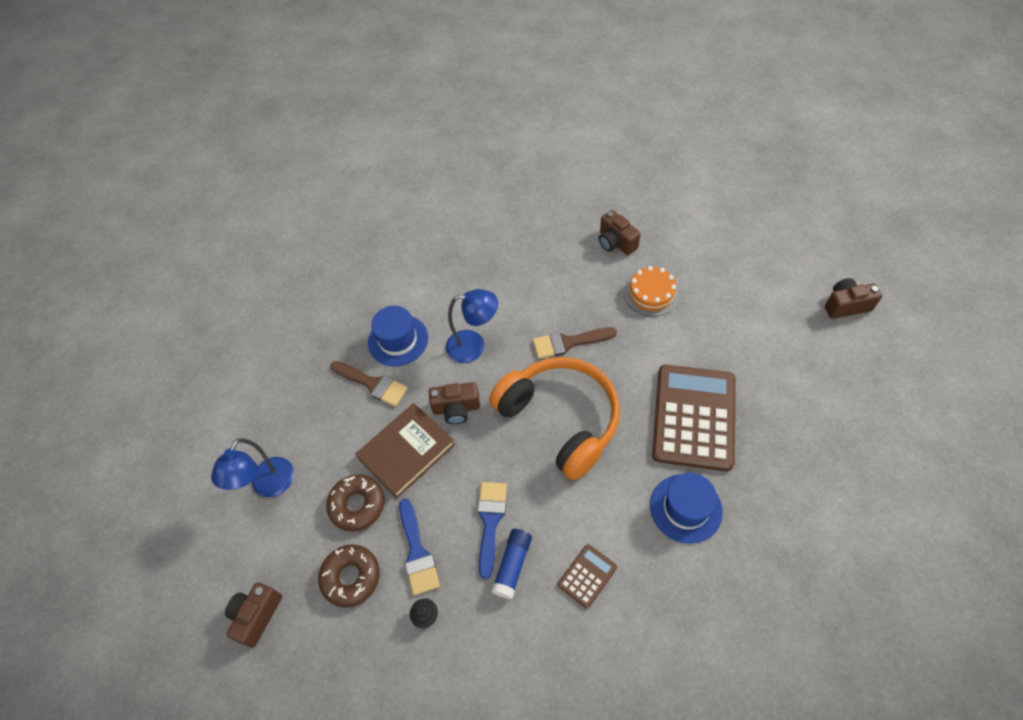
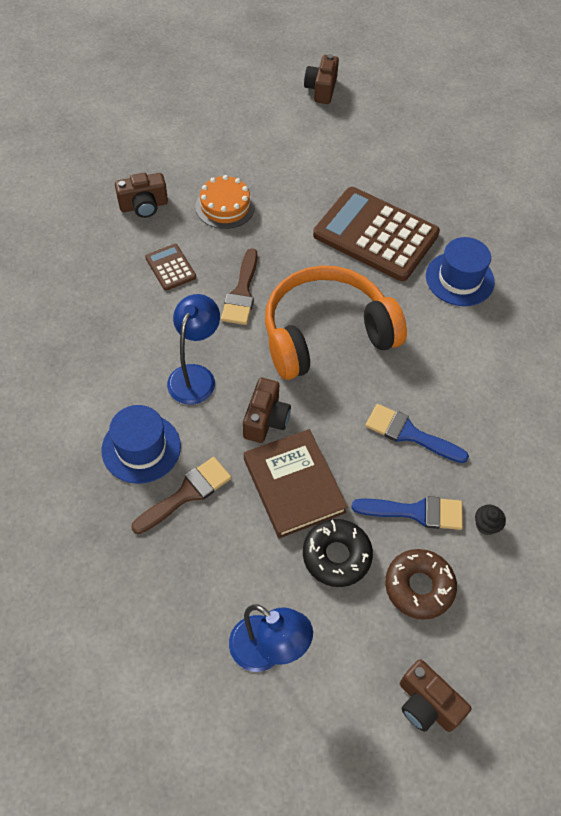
camera: 75 degrees left, 0 degrees up
(357, 505) = (336, 556): brown donut -> black donut
(512, 565) = (462, 431): blue glue stick -> none
(587, 576) = (494, 376): brown calculator -> brown calculator (170, 267)

